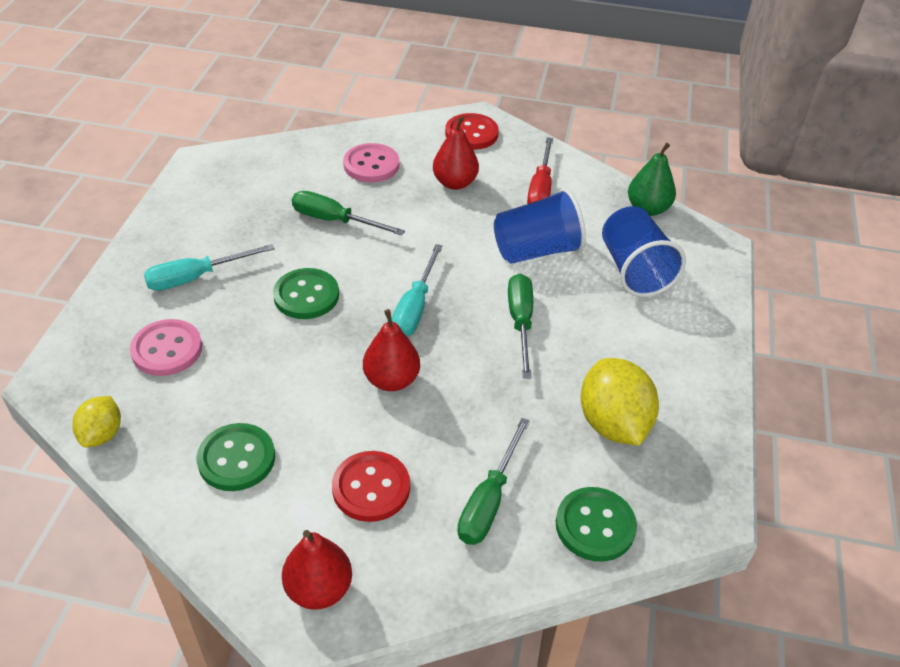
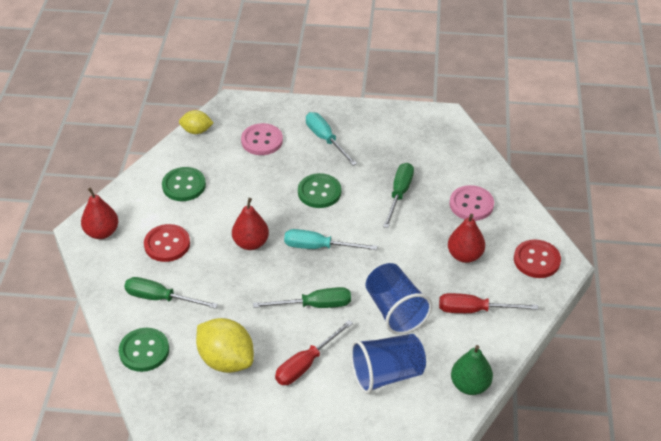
camera: 85 degrees right, 0 degrees up
(613, 423) = (226, 360): yellow lemon -> yellow lemon turned 60 degrees clockwise
(619, 340) = (306, 364): none -> red screwdriver

